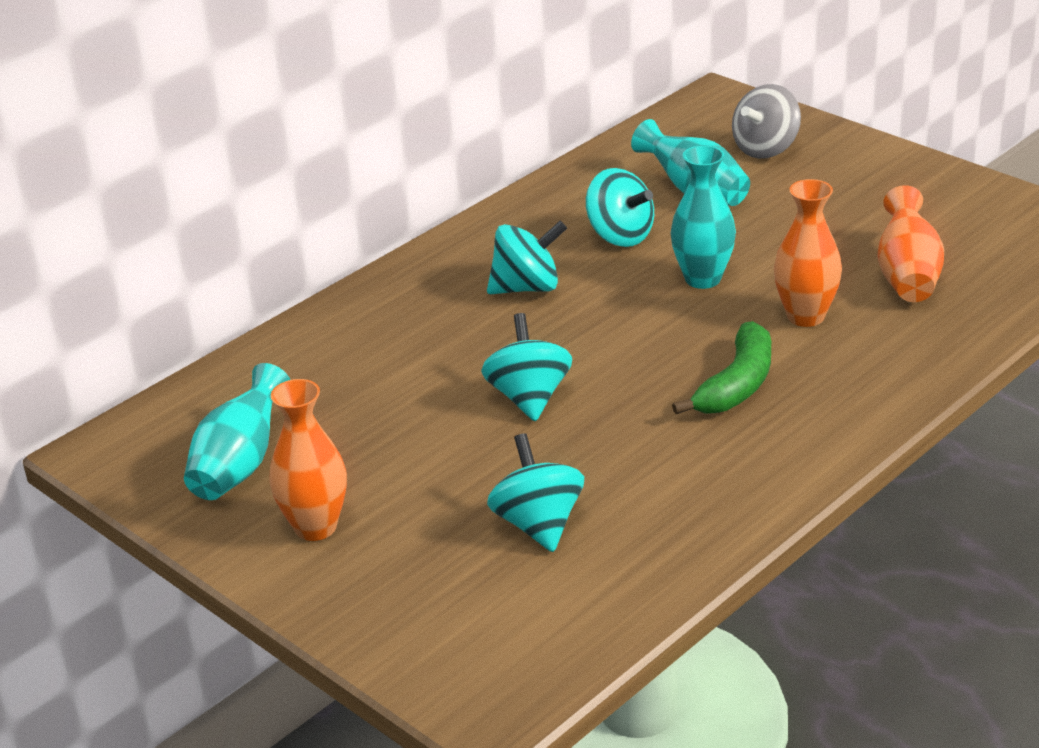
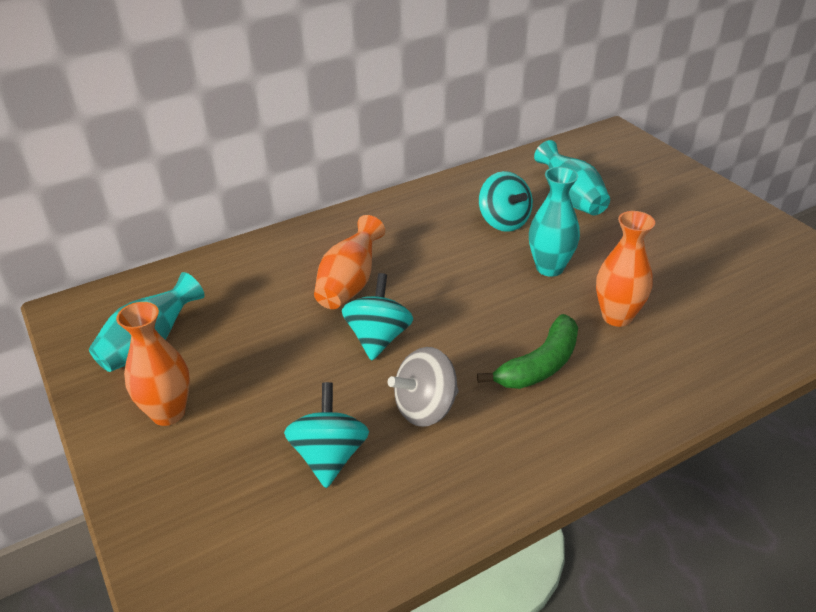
camera: 15 degrees right, 5 degrees up
(527, 288) = (420, 248): turquoise spinning top -> none
(765, 149) = (635, 176): grey spinning top -> grey spinning top (425, 408)
(907, 275) = (710, 299): orange vase -> orange vase (350, 284)

